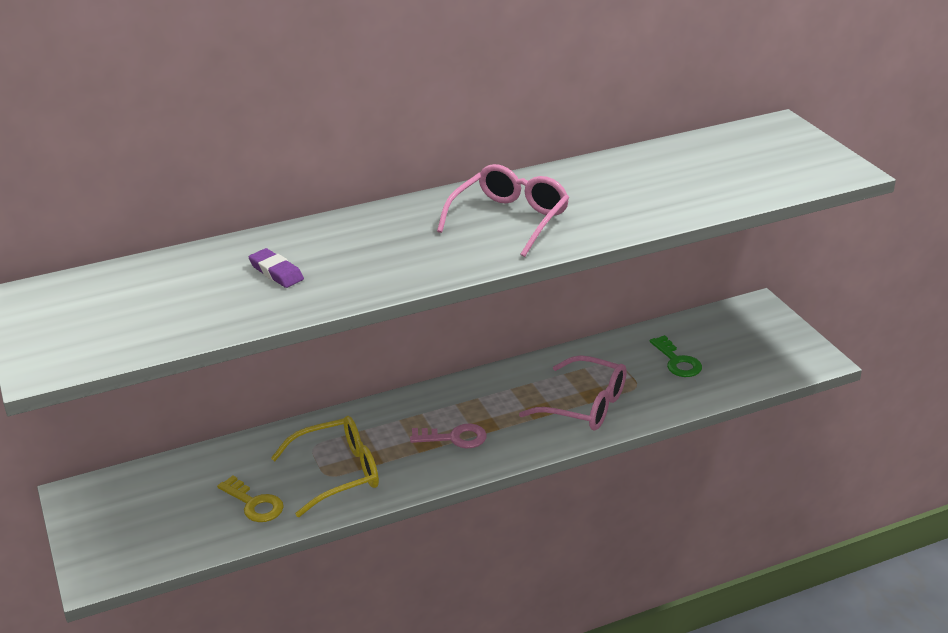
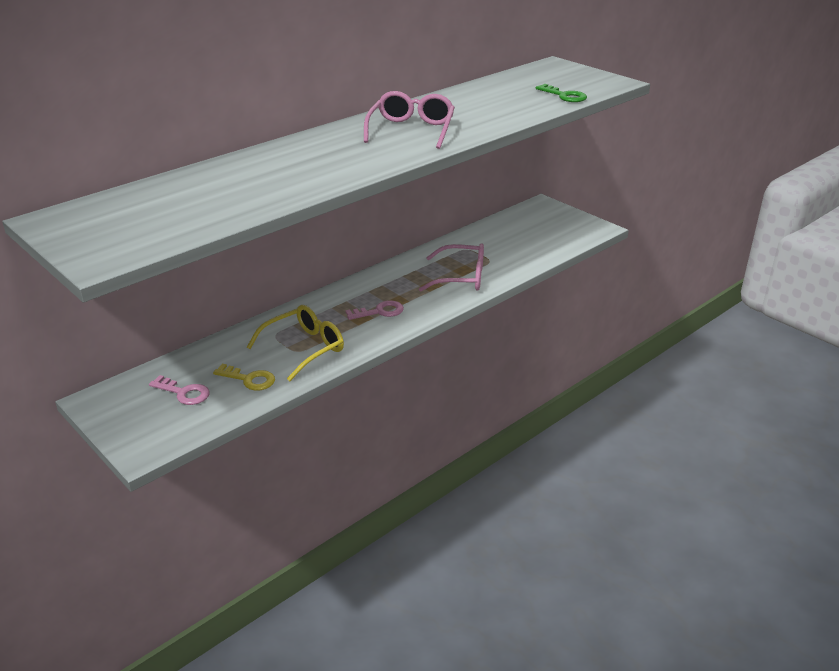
camera: 20 degrees left, 0 degrees up
(174, 506) = (184, 393): none -> pink key
(276, 272) = (256, 179): purple eraser -> none
(677, 361) = (508, 242): green key -> green key (564, 96)

